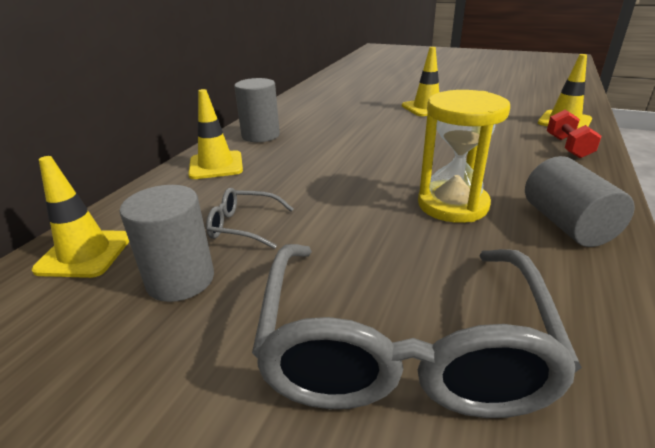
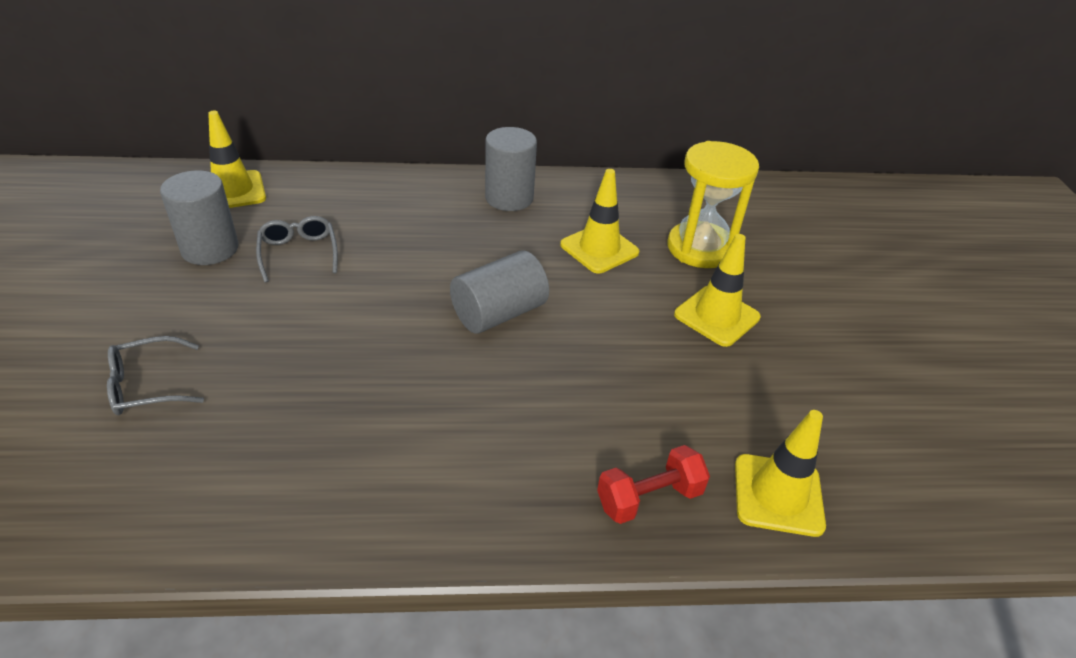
camera: 60 degrees right, 10 degrees up
(216, 165) = (413, 195): yellow traffic cone -> yellow traffic cone (599, 249)
(400, 346) = (147, 386): grey glasses -> grey glasses, size x0.42
(452, 205) = (394, 386): yellow hourglass -> yellow hourglass (700, 248)
(567, 224) = (381, 492): grey cylinder -> grey cylinder (499, 313)

